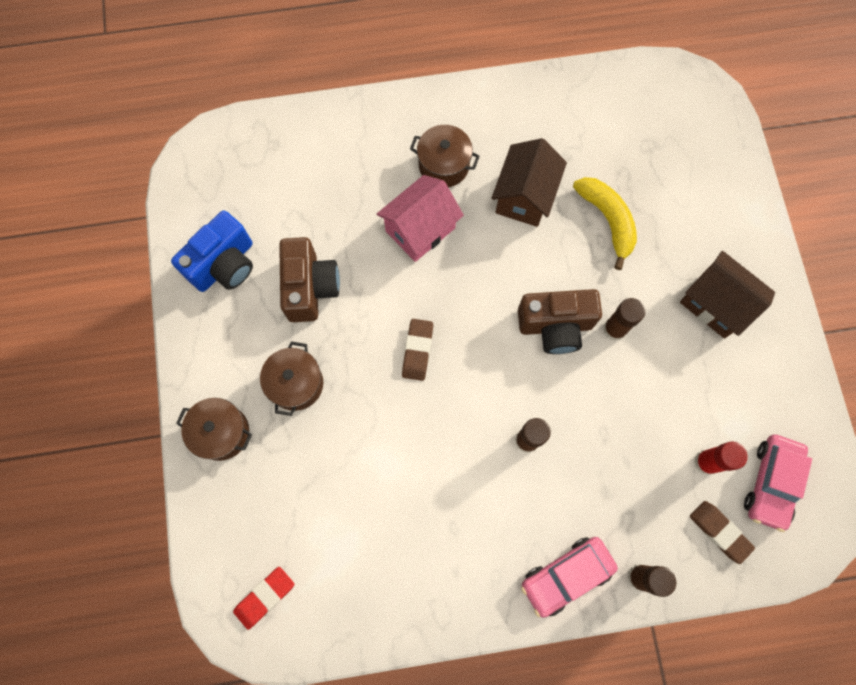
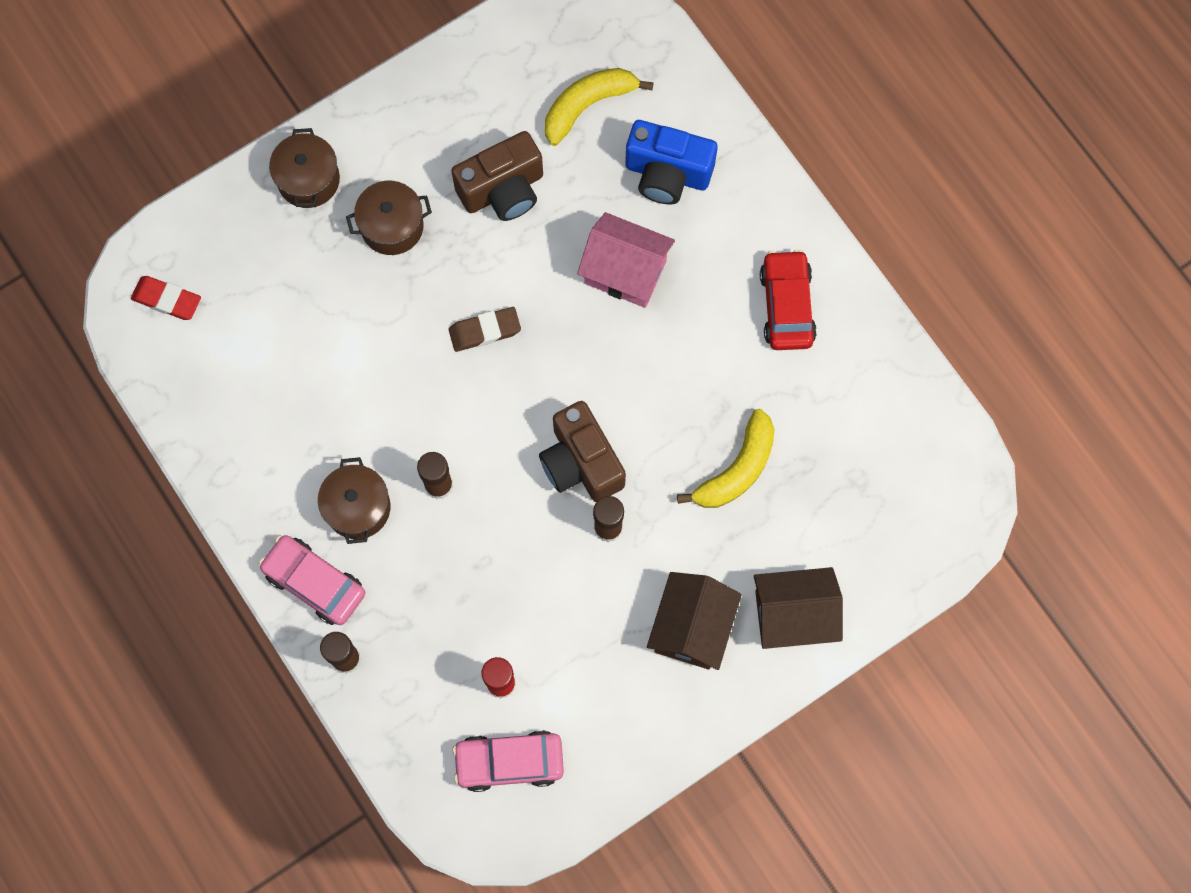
camera: 65 degrees right, 0 degrees up
(224, 264) = (487, 92): blue camera -> blue camera (667, 174)
(275, 198) = (588, 106): none -> yellow banana
(444, 165) = (716, 262): brown pot -> brown pot (358, 507)
(499, 134) = (786, 306): none -> red car
(524, 197) = (721, 366): brown house -> brown house (793, 615)
(719, 531) = (430, 725): brown eraser -> none

